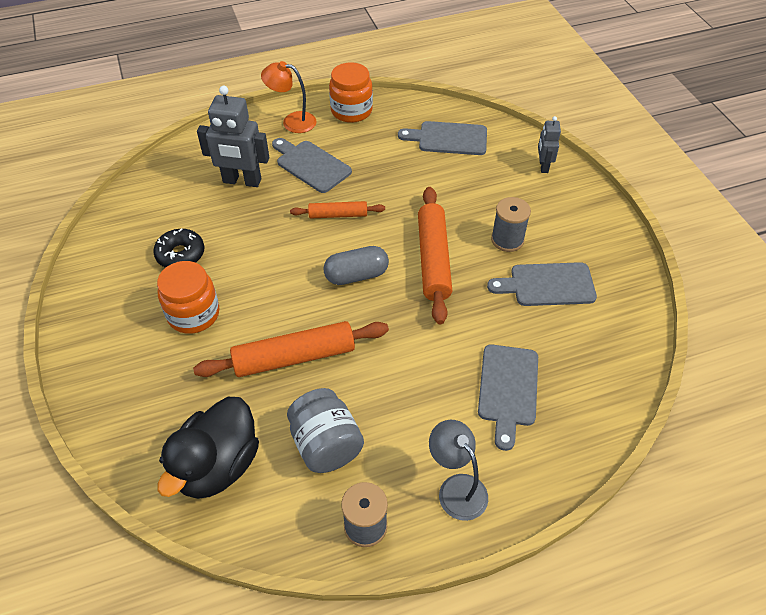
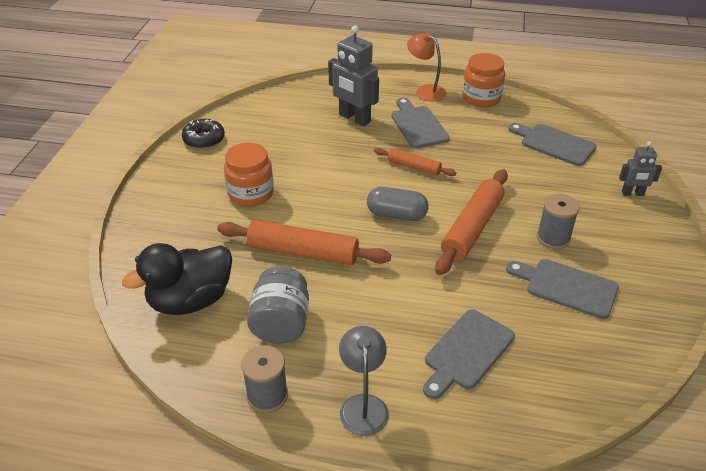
camera: 30 degrees right, 10 degrees down
(180, 254) = (271, 151): black donut -> black donut (204, 139)
(543, 166) = (632, 194): grey robot -> grey robot turned 120 degrees counterclockwise

